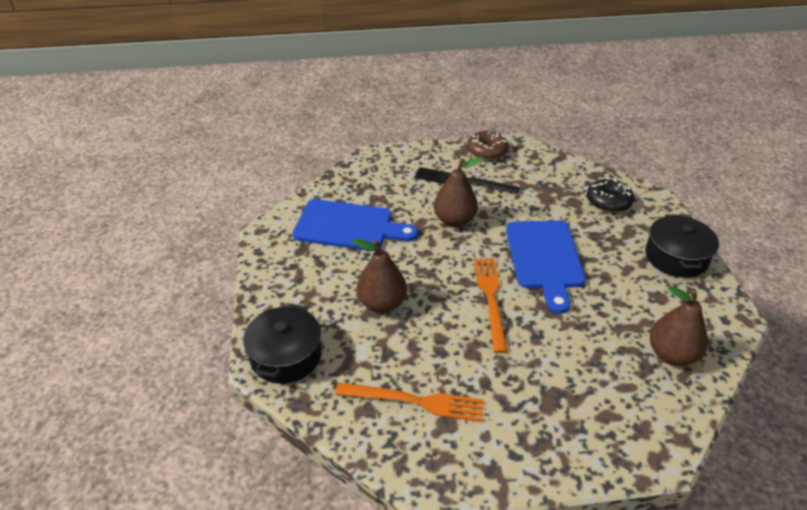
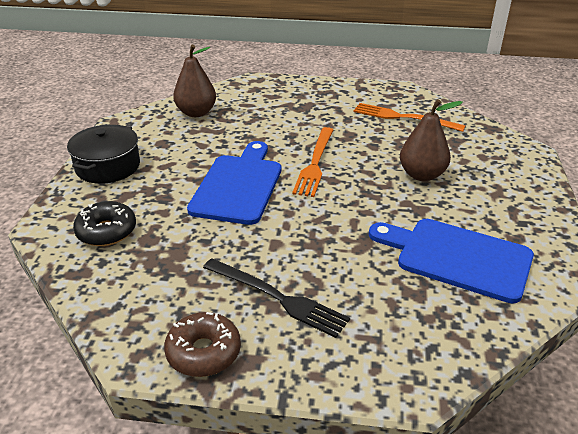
camera: 165 degrees left, 5 degrees down
(286, 356) = (510, 153): black pot -> none
(454, 220) = (316, 241): brown pear -> none

